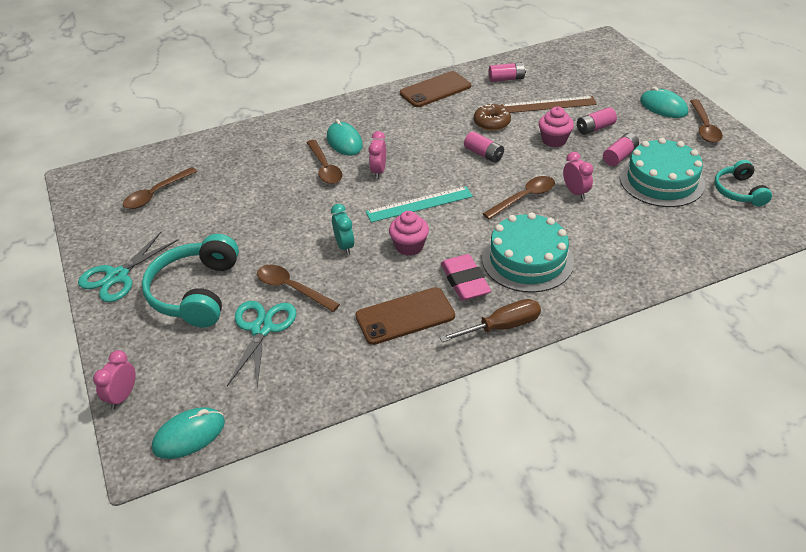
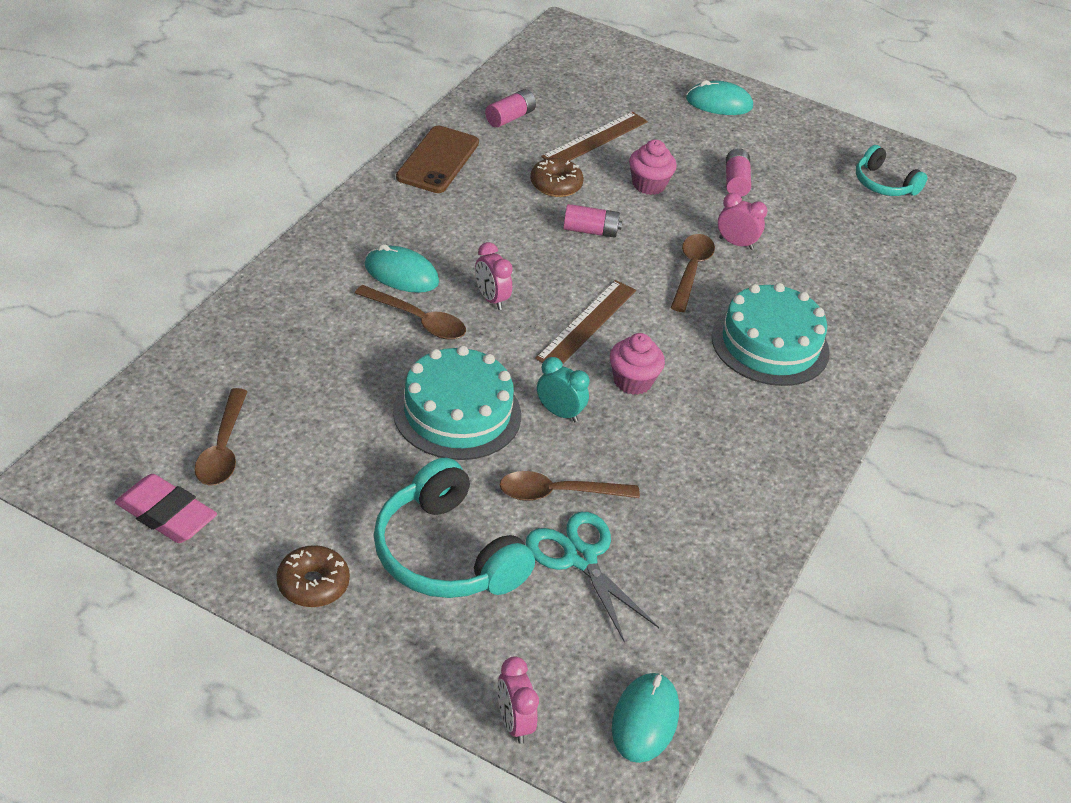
camera: 45 degrees left, 0 degrees up
(117, 276) = (313, 584): turquoise scissors -> brown donut
(405, 316) = (718, 466): brown phone -> none
(419, 204) = (586, 324): turquoise ruler -> brown ruler
(465, 281) = (735, 397): pink eraser -> pink eraser (166, 515)
(502, 327) = (823, 431): brown screwdriver -> none
(595, 128) = (676, 154): pink battery -> none
(661, 181) = (804, 197): turquoise cake -> turquoise cake (457, 413)
(704, 127) = (783, 117): brown spoon -> none

